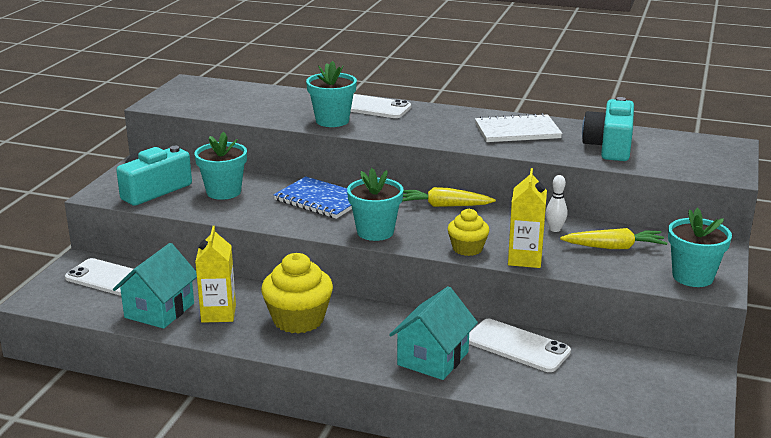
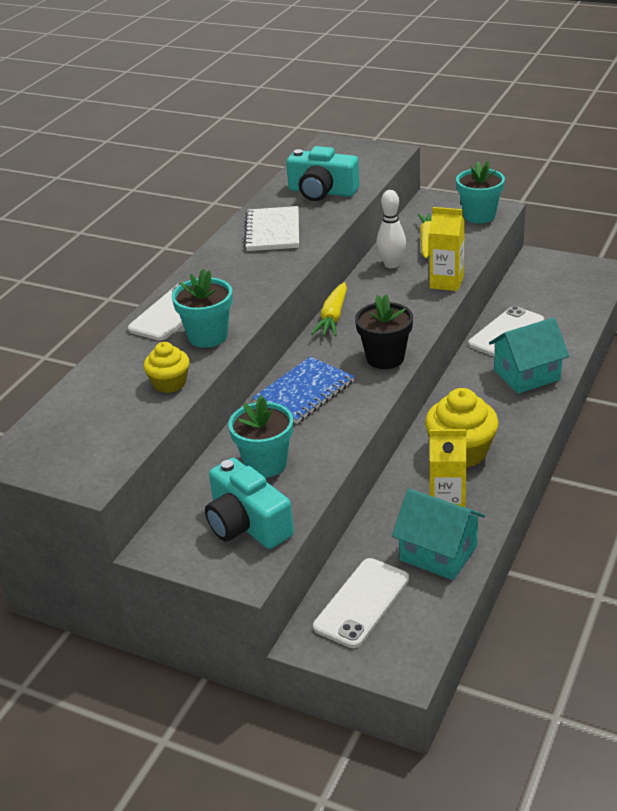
camera: 80 degrees left, 10 degrees up
(375, 232) = (385, 358): turquoise flower pot -> black flower pot
(433, 358) = (527, 375): turquoise house -> turquoise house turned 60 degrees counterclockwise
(467, 248) = (425, 309): yellow cupcake -> yellow cupcake (169, 383)
(555, 229) = (391, 264): white bowling pin -> white bowling pin, size x1.50

